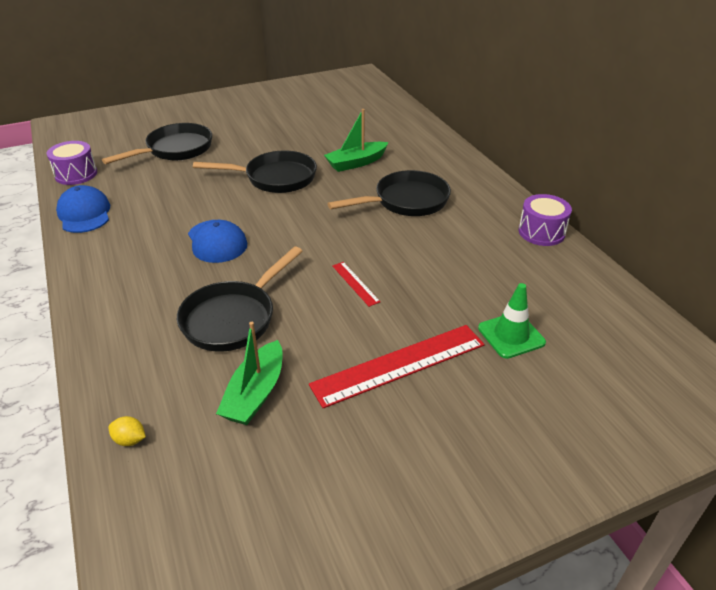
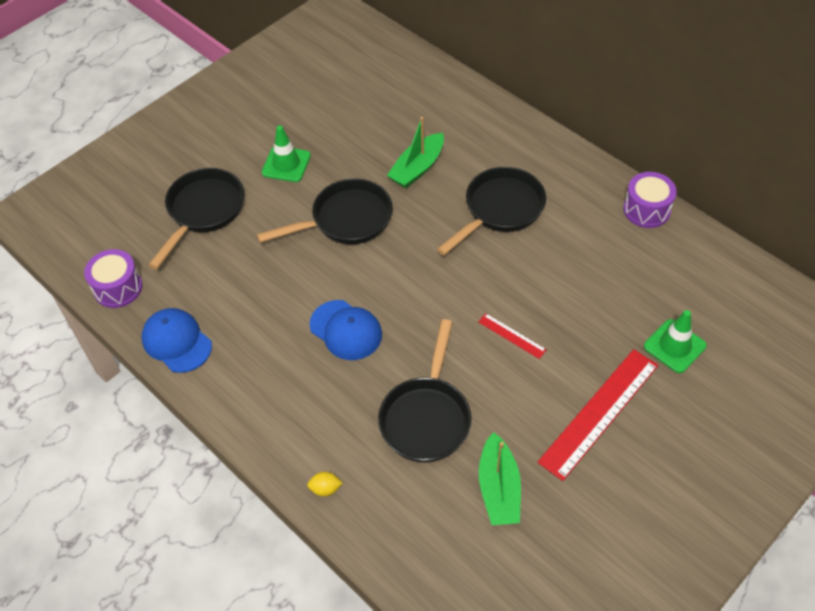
camera: 20 degrees left, 15 degrees up
(130, 440) = (426, 573): yellow lemon -> yellow lemon (325, 489)
(258, 139) = (286, 164): none -> green traffic cone

